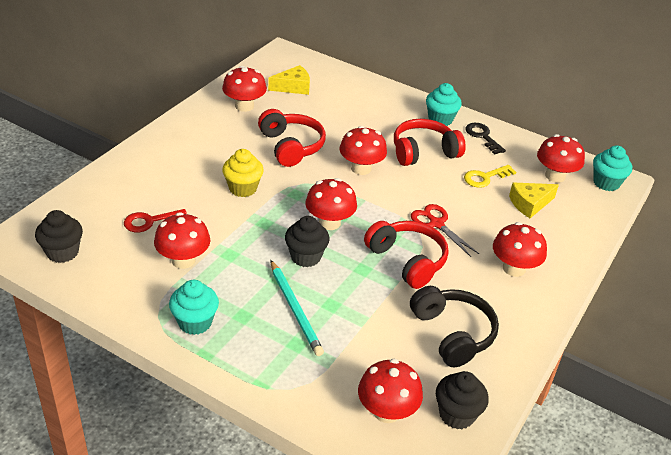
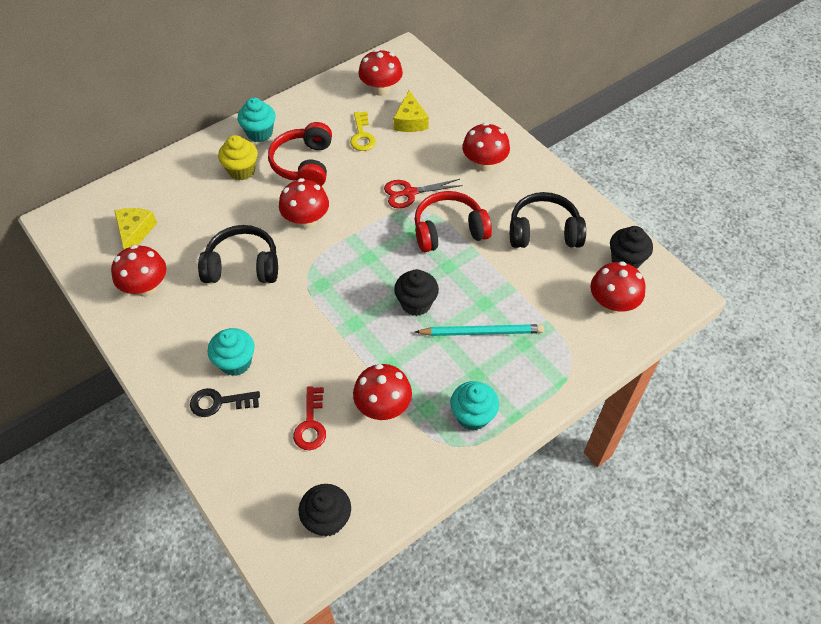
camera: 65 degrees left, 15 degrees up
(243, 188) = (293, 327): yellow cupcake -> yellow cupcake (241, 170)
(291, 146) = (242, 266): red headphones -> black headphones
(329, 222) = (376, 270): red mushroom -> none
(482, 136) = (302, 113): black key -> black key (219, 402)
(606, 183) = (404, 62): turquoise cupcake -> turquoise cupcake (235, 362)

